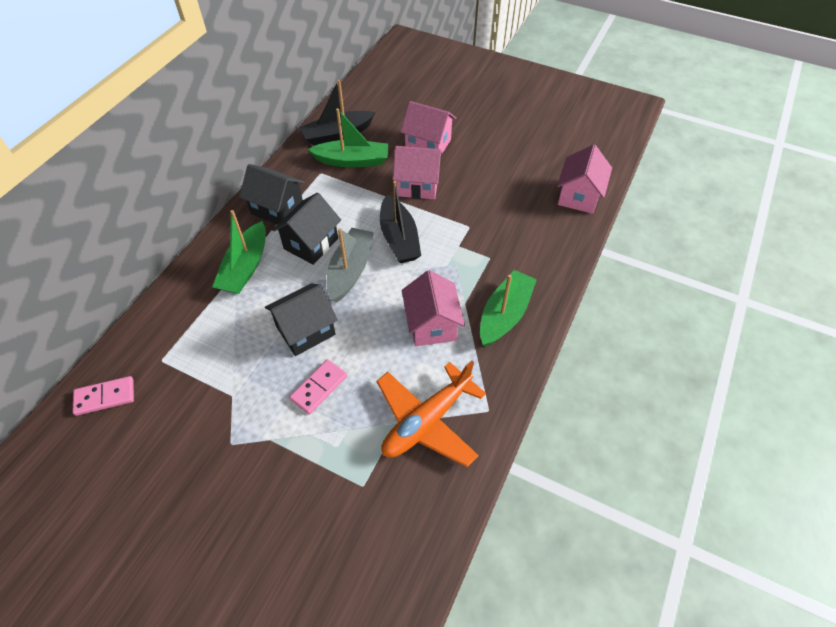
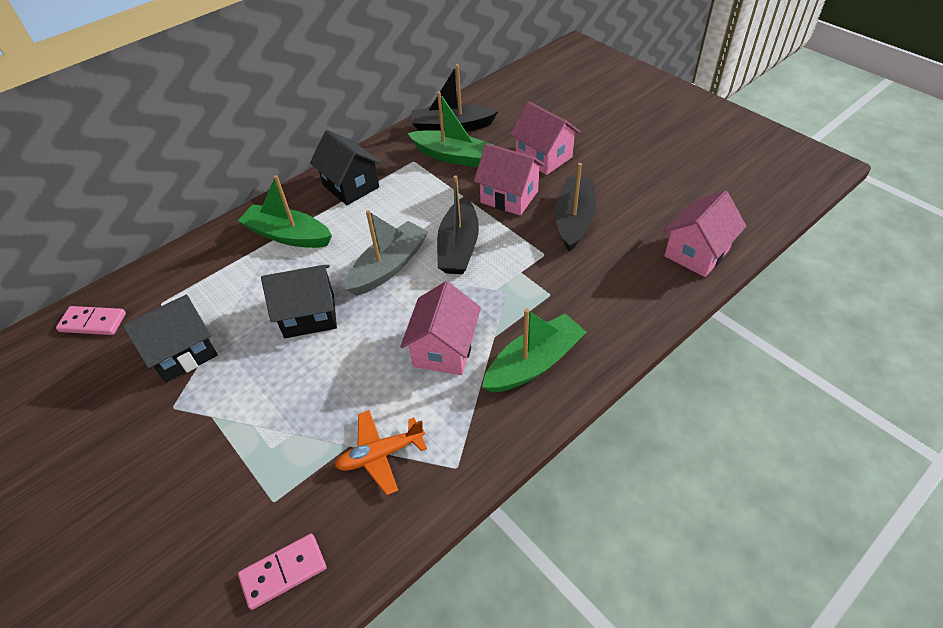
camera: 25 degrees right, 5 degrees down
(245, 267) = (288, 235): green boat -> green boat turned 75 degrees clockwise
(311, 244) = (364, 229): black house -> black house (183, 353)
(319, 387) = (289, 379): pink domino -> pink domino (283, 572)
(427, 421) = (381, 454): orange plane -> orange plane, size x0.62
(478, 192) = (574, 220): none -> black boat

